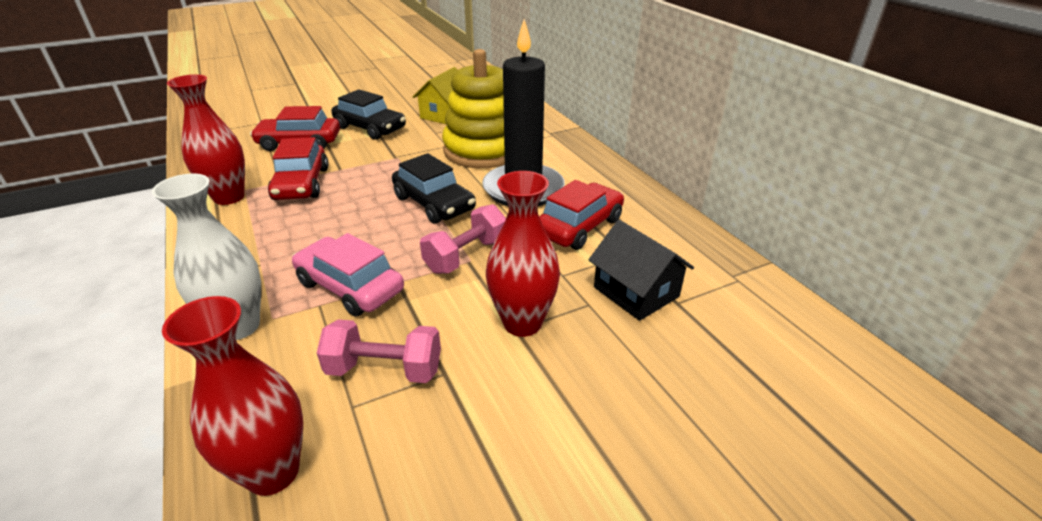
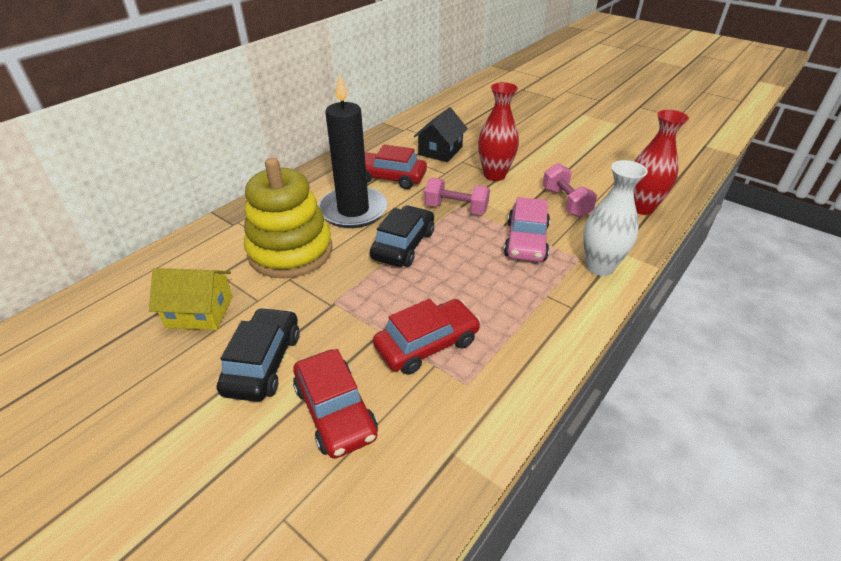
camera: 115 degrees left, 5 degrees up
(229, 197) = (489, 386): red vase -> none

